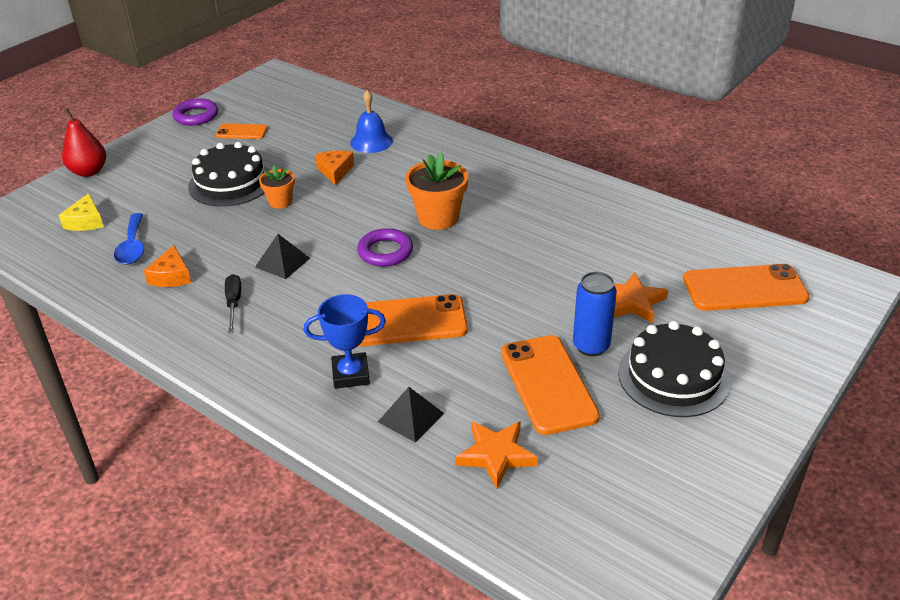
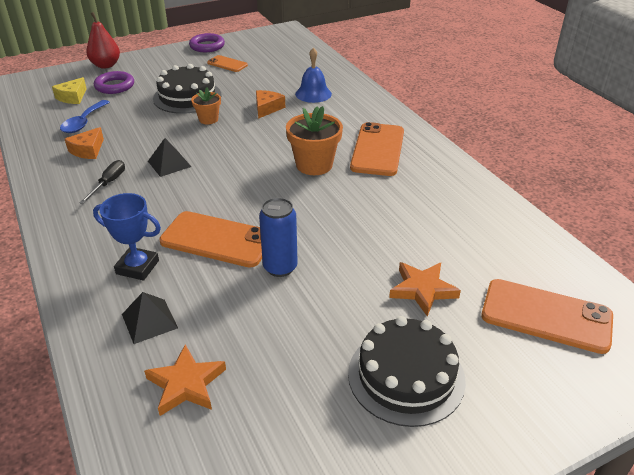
camera: 25 degrees right, 0 degrees up
(385, 252) = (250, 179): purple ring -> purple ring (114, 86)
(548, 384) = (284, 337): orange phone -> orange phone (377, 149)
(591, 346) = (351, 317): blue can -> blue can (280, 267)

